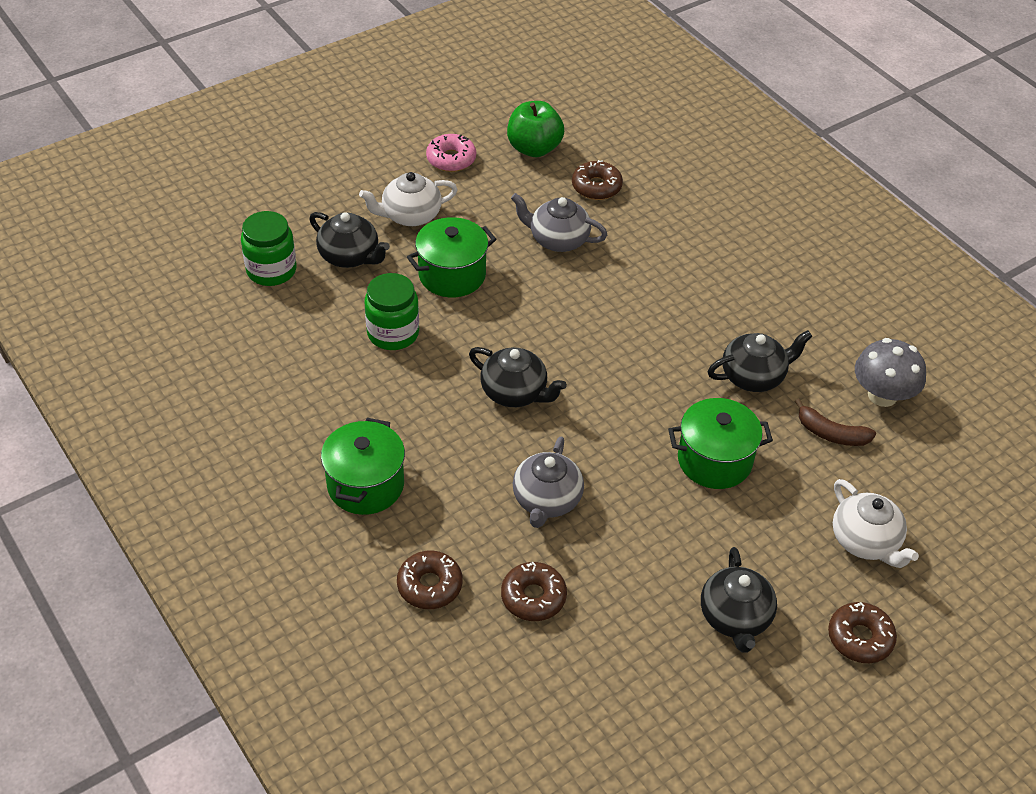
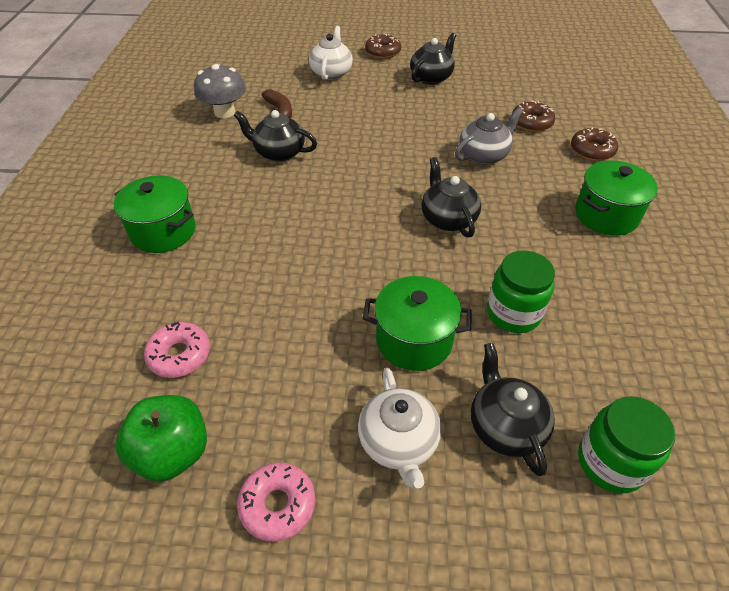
camera: 140 degrees left, 0 degrees up
(410, 215) = (398, 442): white teapot -> white teapot turned 60 degrees clockwise
(557, 240) = (283, 319): grey teapot -> none
(596, 187) = (179, 355): brown donut -> pink donut
(714, 460) = (361, 129): green pot -> green pot (163, 231)

